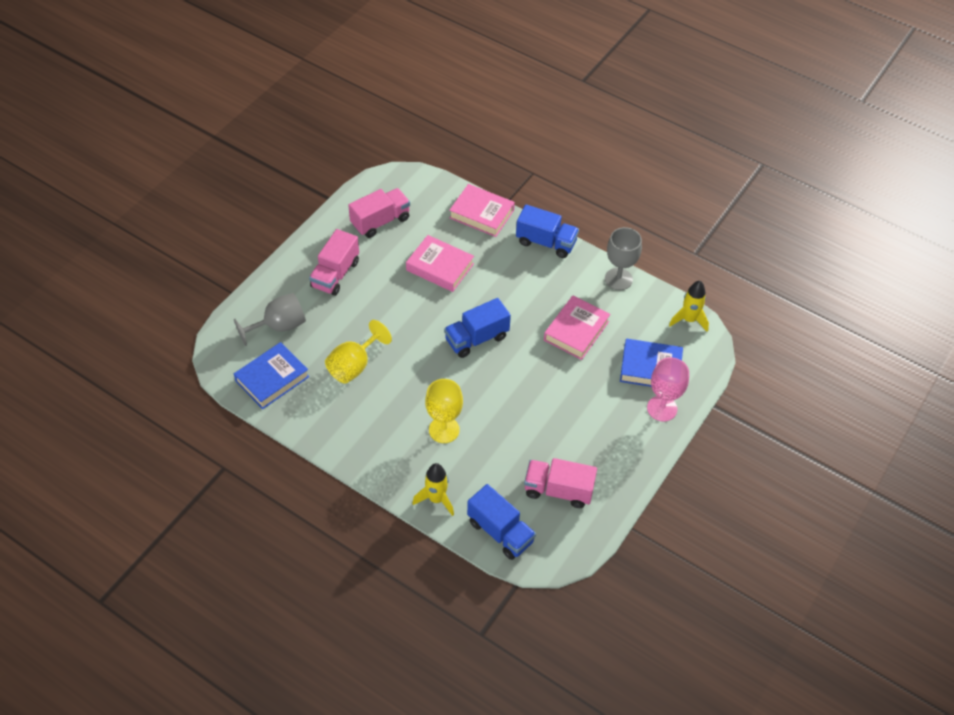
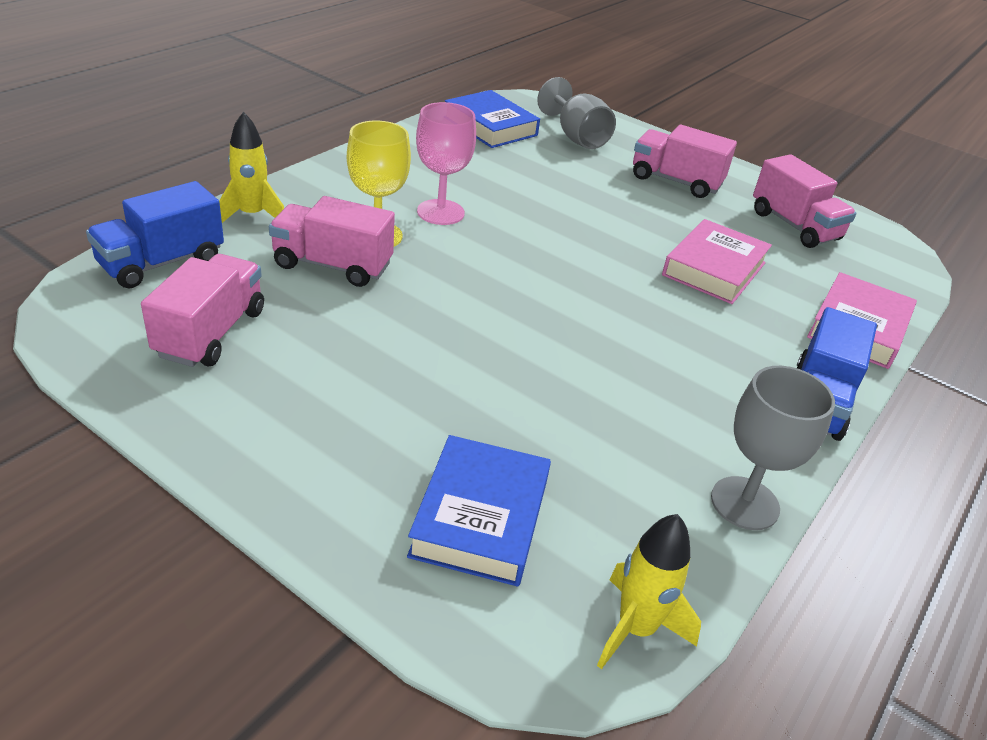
camera: 90 degrees right, 15 degrees down
(354, 366) = (508, 179): yellow goblet -> none
(476, 338) = (561, 287): blue truck -> none
(481, 447) = (332, 265): none -> pink truck
(576, 331) = (585, 410): pink book -> none
(662, 408) = (360, 518): pink goblet -> pink goblet (440, 212)

